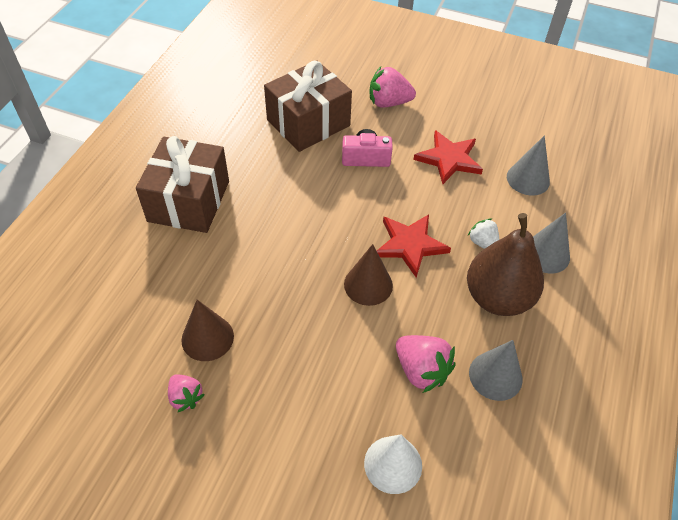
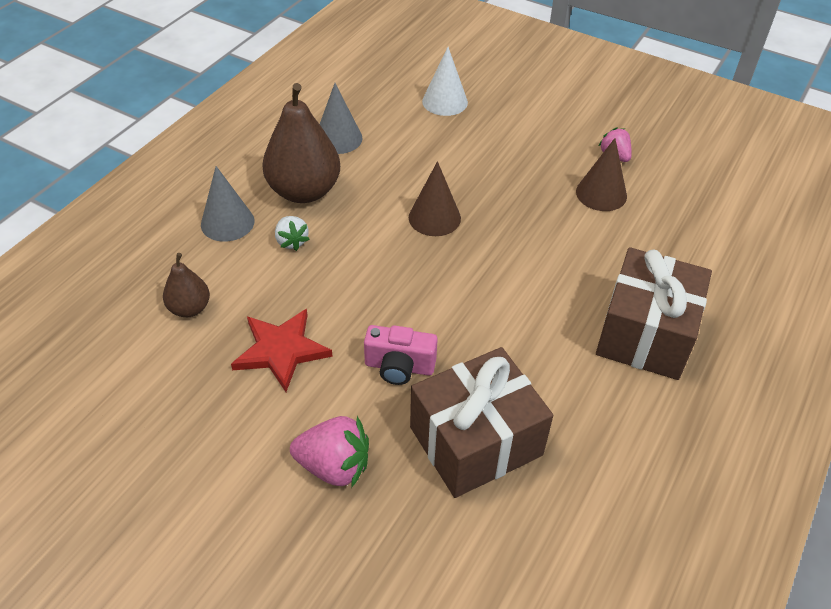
camera: 170 degrees left, 5 degrees down
(410, 245) = (376, 249): red star -> none
(421, 370) = (403, 149): pink strawberry -> none
(528, 179) = (190, 308): grey cone -> brown pear

